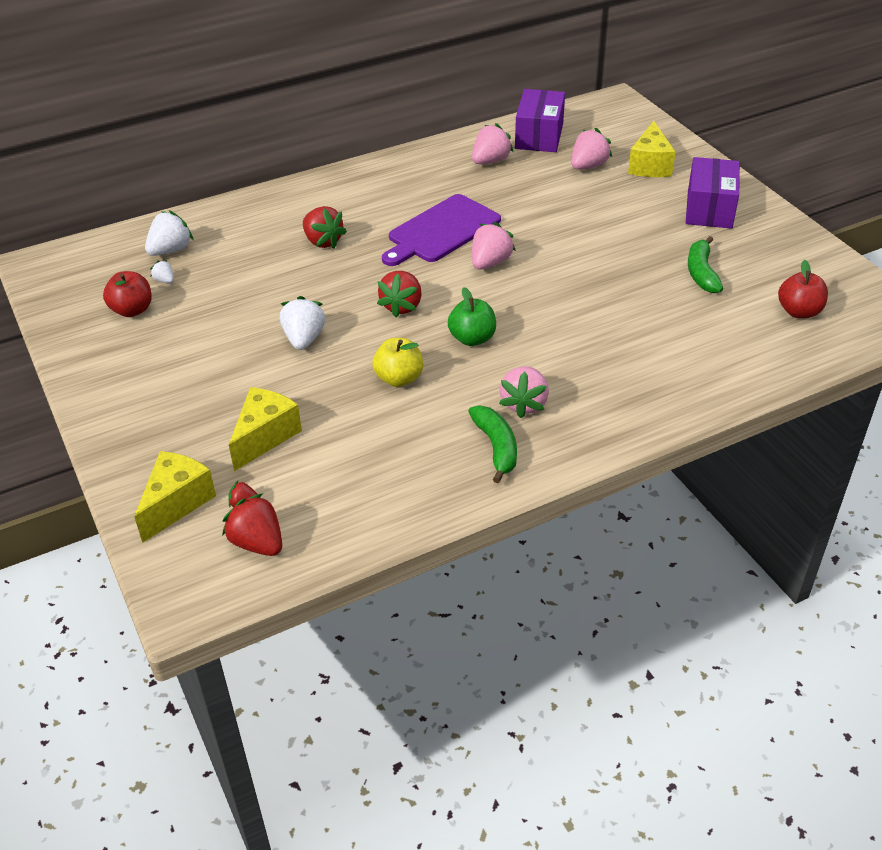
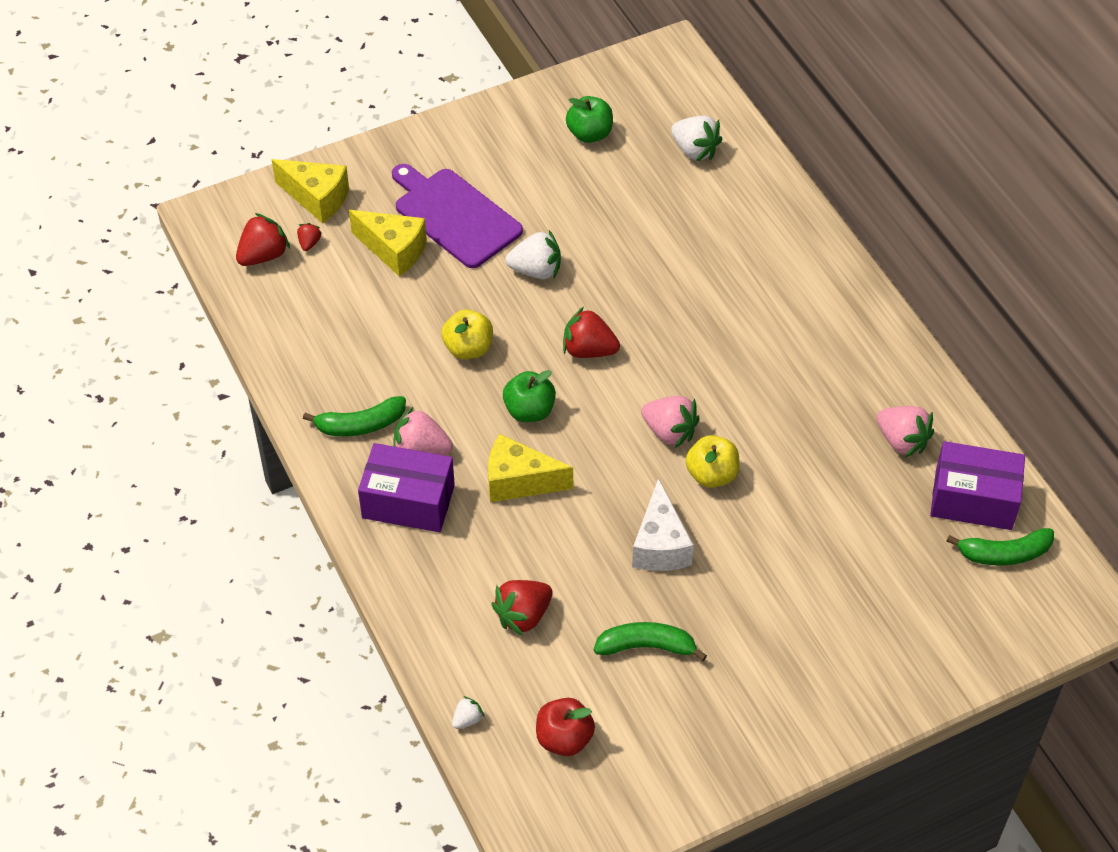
camera: 90 degrees right, 10 degrees up
(132, 310) = (589, 134): red apple -> green apple
(165, 281) = (639, 152): white strawberry -> white strawberry (467, 719)
(323, 241) = (712, 277): red strawberry -> red strawberry (523, 616)
(441, 231) = (735, 386): purple cutting board -> purple cutting board (454, 216)
(531, 242) = (711, 475): none -> yellow apple
(583, 127) = (1004, 554): none -> green banana
(588, 166) = (896, 550): pink strawberry -> none
(604, 267) = (660, 545): none -> white cheese
(650, 165) = (903, 624): yellow cheese -> yellow cheese (519, 481)
(709, 209) = (793, 679): purple box -> purple box (408, 501)

